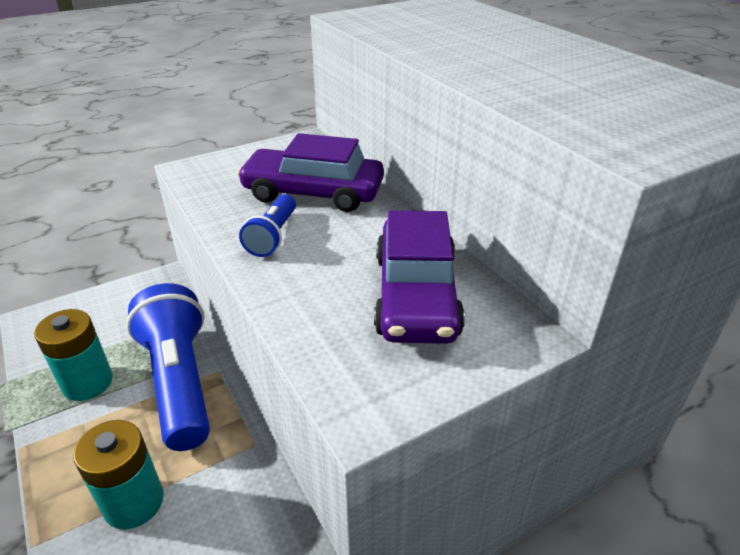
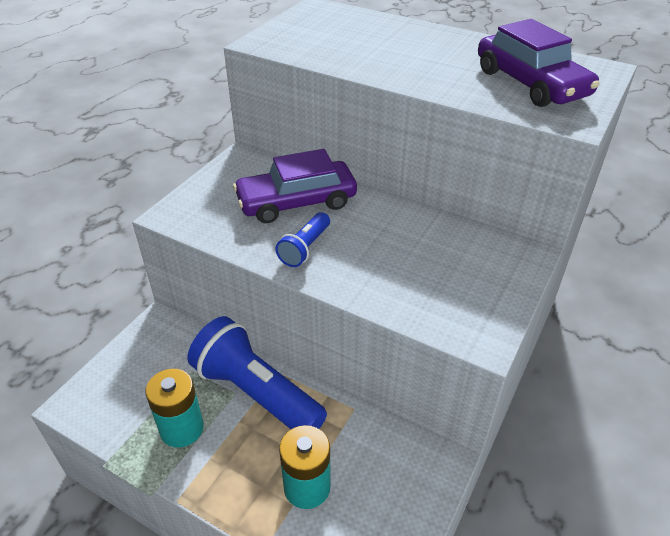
camera: 30 degrees left, 5 degrees up
(273, 236) = (305, 248): blue flashlight -> blue flashlight turned 45 degrees clockwise
(416, 295) = (442, 254): purple car -> purple car (530, 83)

